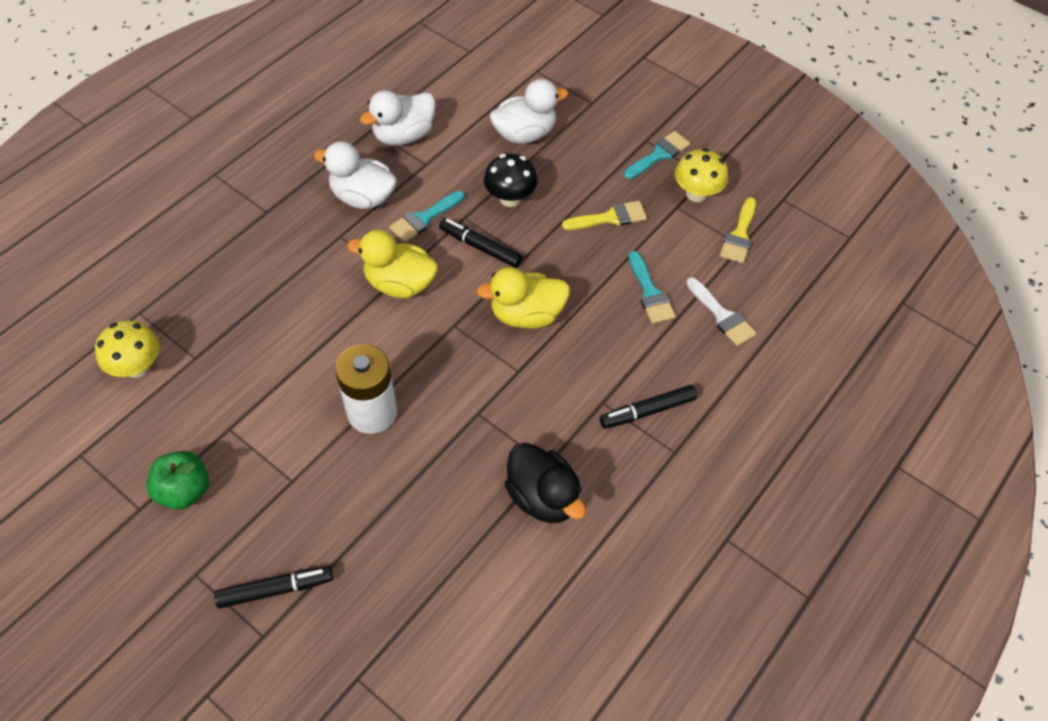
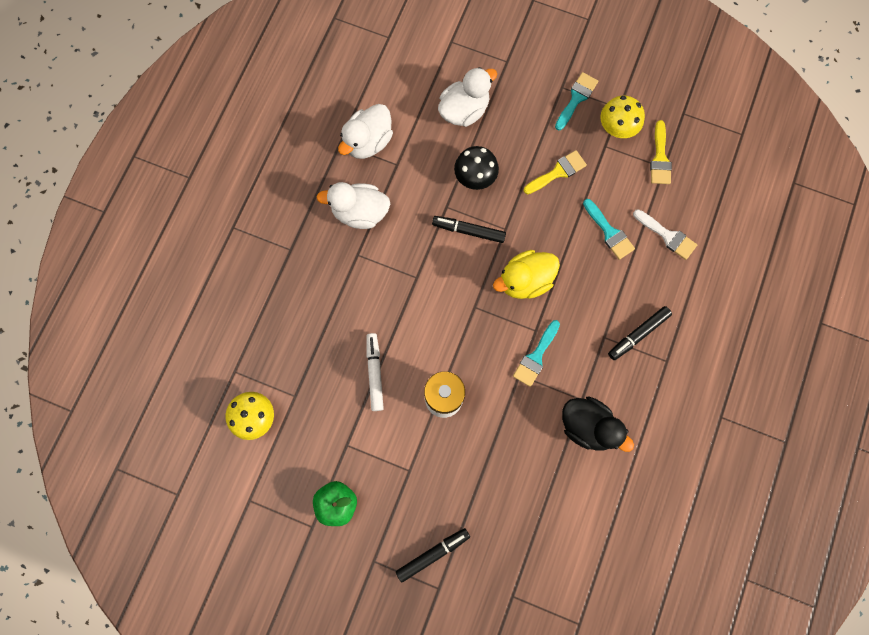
camera: 15 degrees left, 20 degrees up
(301, 360) = (375, 373): none -> white marker
(400, 284) = (420, 283): yellow duck -> none
(424, 218) = (415, 217): turquoise brush -> turquoise brush (536, 357)

